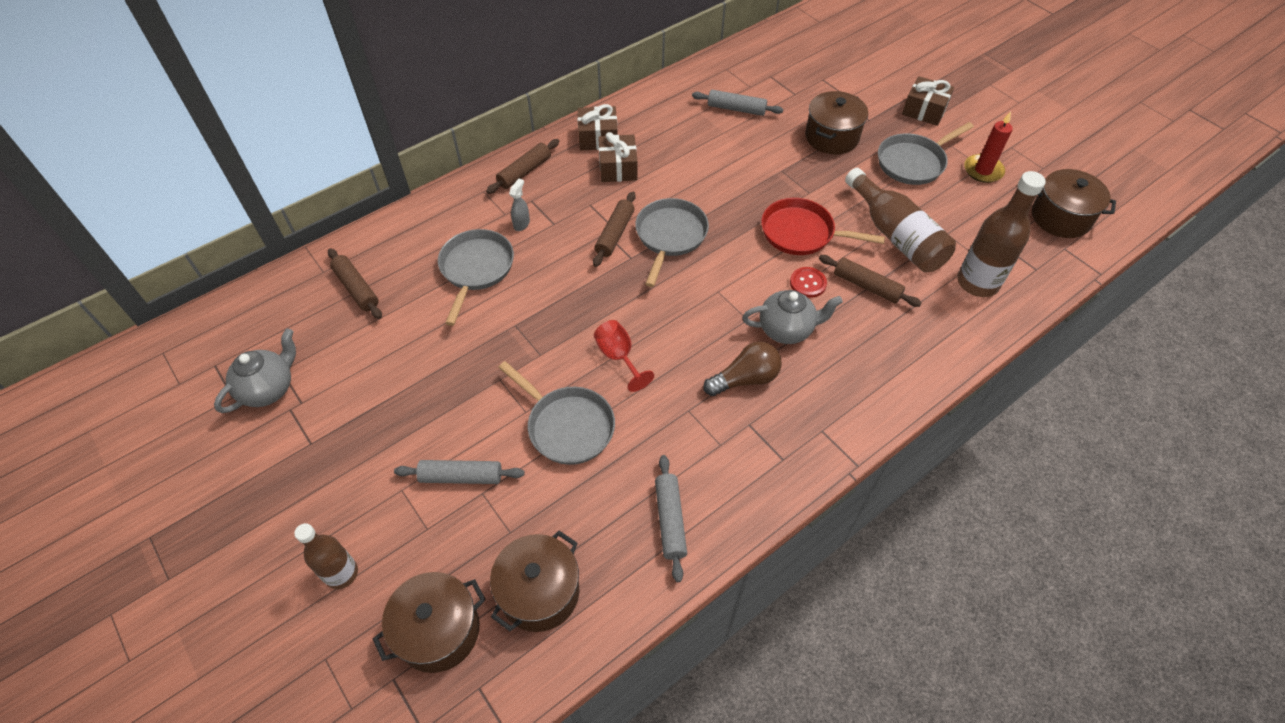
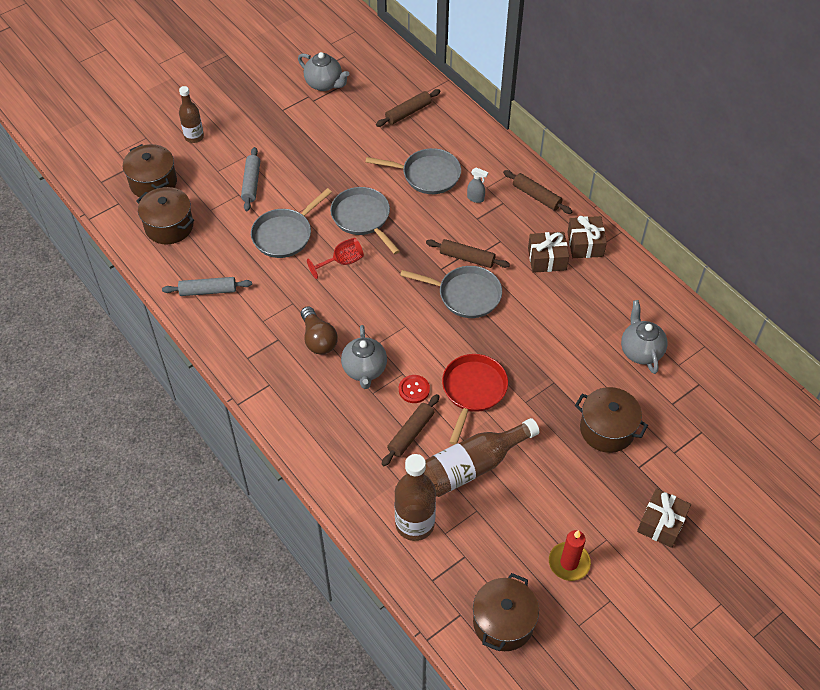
camera: 90 degrees right, 0 degrees up
(736, 109) = (640, 351): grey rolling pin -> grey teapot
(913, 162) = (576, 498): grey pan -> grey pan (363, 218)

